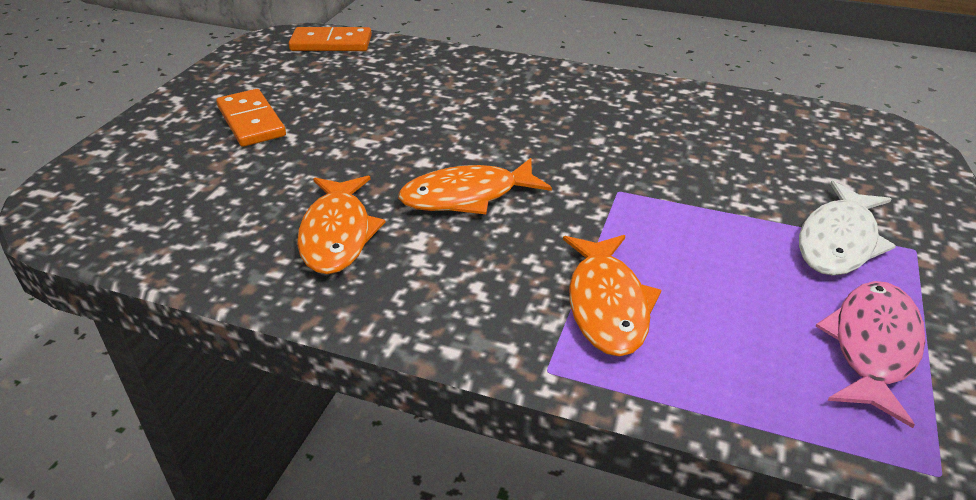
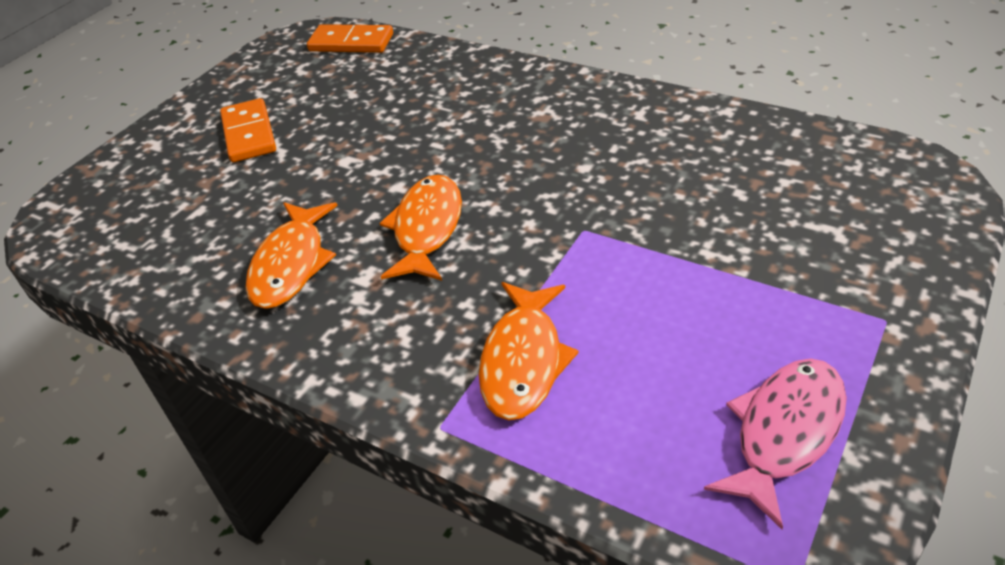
camera: 15 degrees right, 5 degrees up
(467, 196) = (427, 228): orange fish -> orange fish turned 105 degrees clockwise
(838, 241) = (800, 304): white fish -> none

